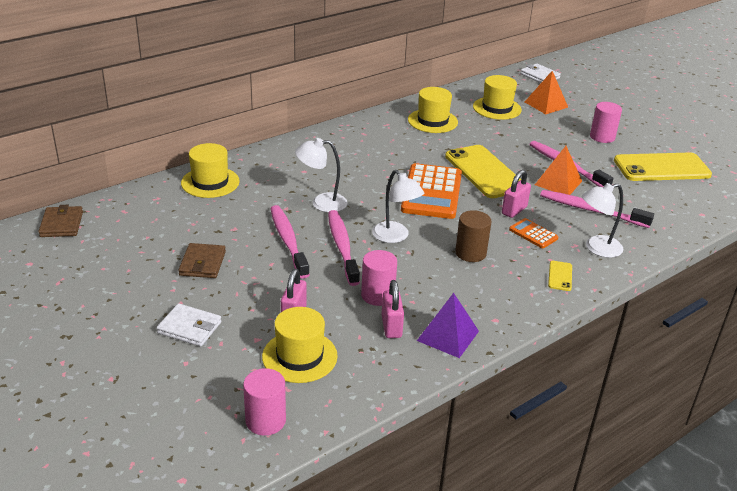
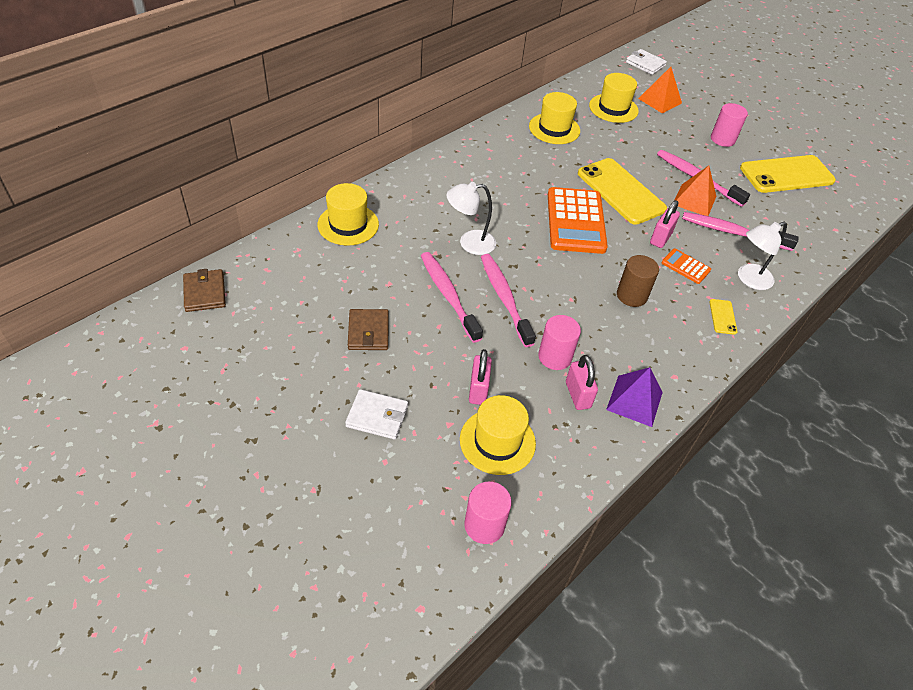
camera: 10 degrees left, 15 degrees up
(395, 237) = (554, 281): white lamp -> none

